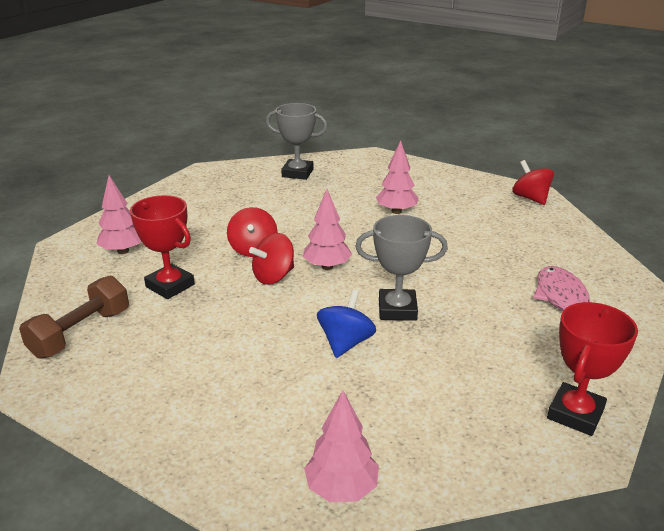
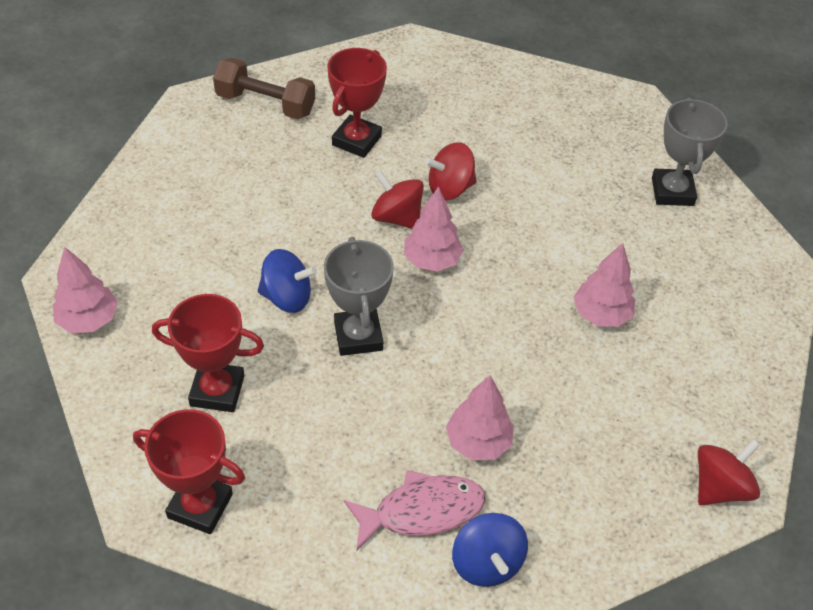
camera: 75 degrees right, 20 degrees up
(123, 251) = (412, 87): pink tree -> pink tree (478, 442)
(448, 394) = (217, 391): none -> red trophy
(599, 279) = (486, 562): none -> blue spinning top

